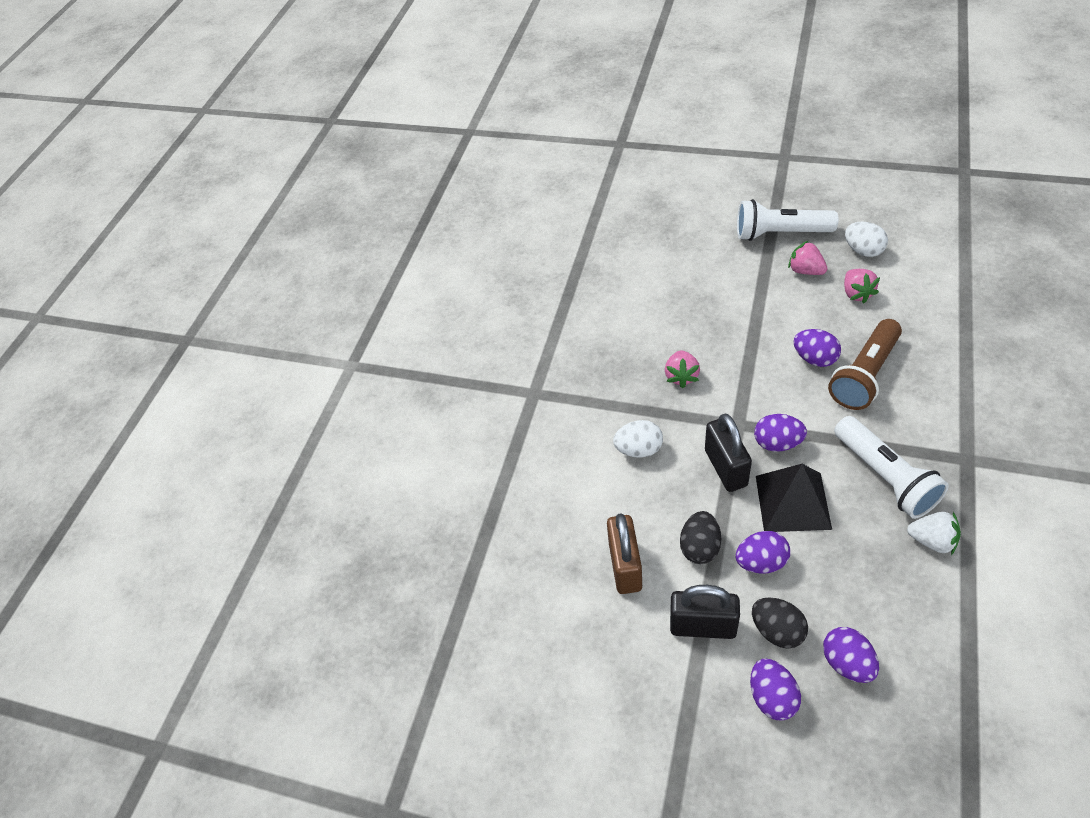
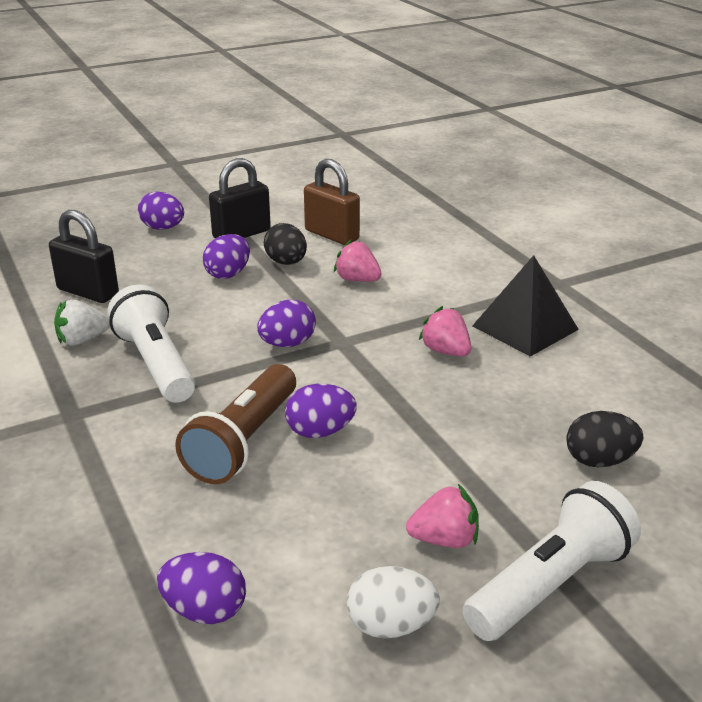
camera: 130 degrees right, 20 degrees down
(639, 449) = (410, 289): white egg -> none
(725, 468) = (318, 309): black padlock -> black padlock (88, 292)
(777, 630) = (184, 251): black egg -> black egg (599, 461)
(793, 502) = (233, 314): black pyramid -> black pyramid (525, 327)
(847, 663) = (118, 257): purple egg -> purple egg (205, 610)
(856, 293) = (338, 542): pink strawberry -> pink strawberry (357, 280)
(865, 375) = (244, 442): brown flashlight -> brown flashlight turned 150 degrees counterclockwise
(885, 477) = (156, 364): white flashlight -> white flashlight turned 45 degrees clockwise

